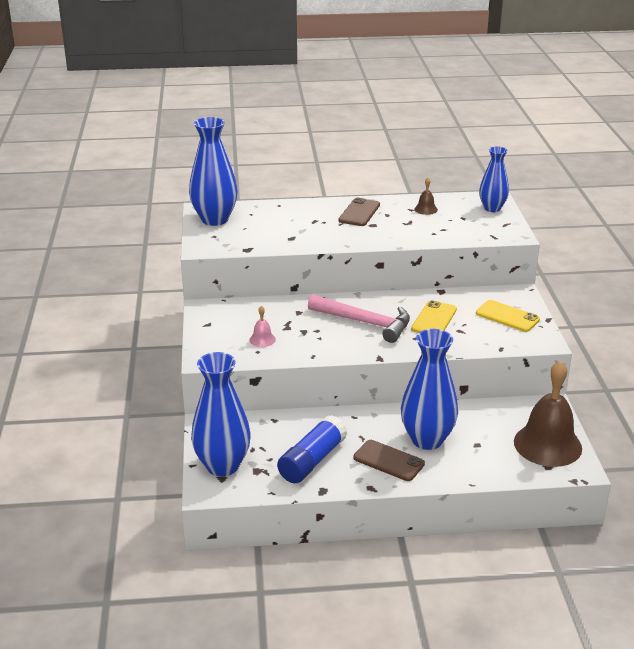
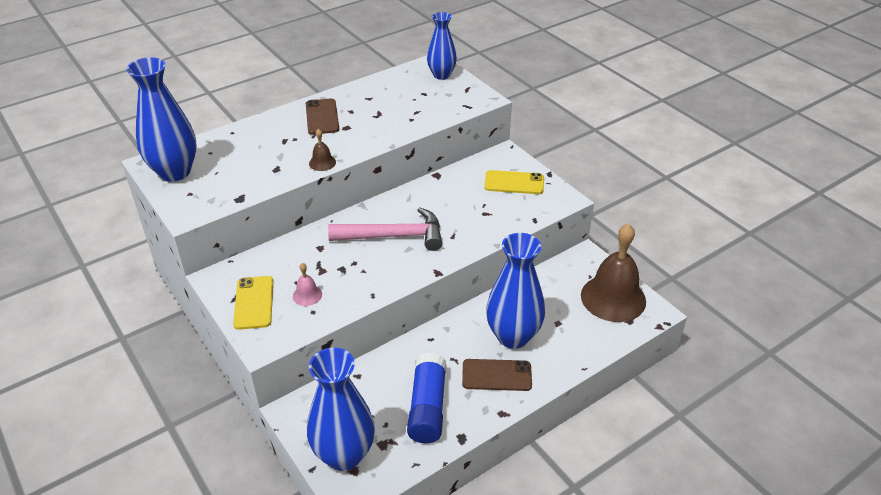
camera: 30 degrees left, 10 degrees up
(426, 209) = (382, 94): brown bell -> brown bell (322, 163)
(434, 319) = (454, 209): yellow phone -> yellow phone (254, 302)

